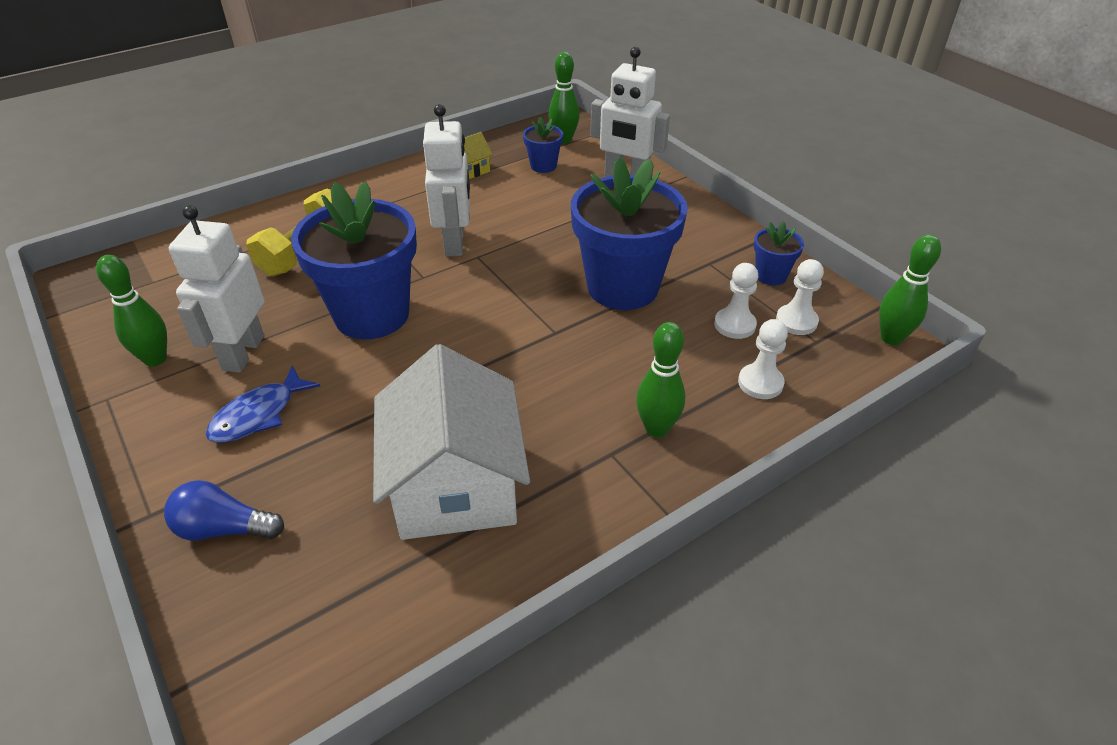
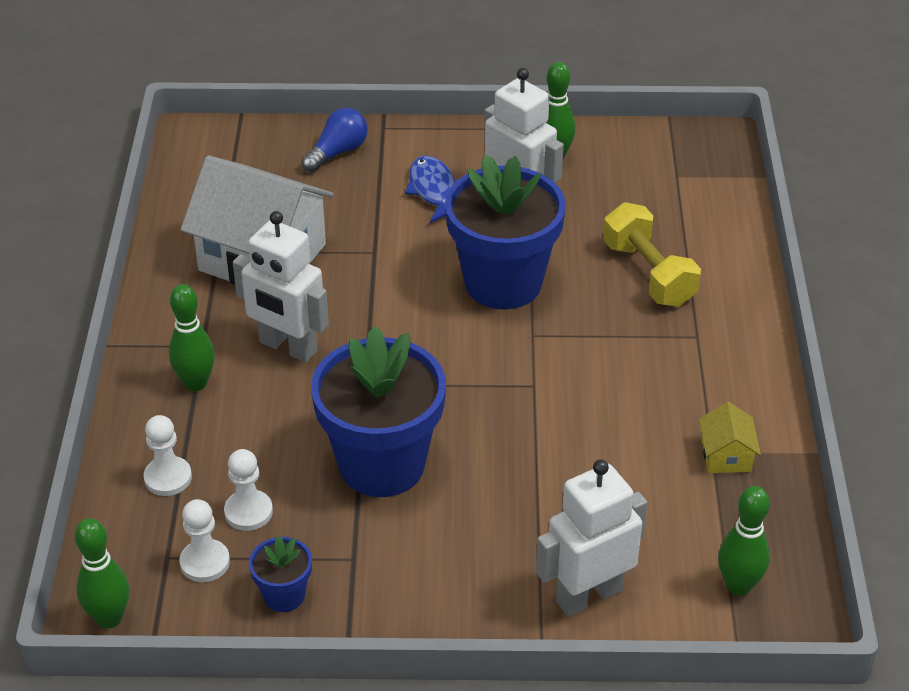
camera: 125 degrees right, 0 degrees up
(455, 242) = (573, 379): white robot -> white robot (288, 347)
(543, 166) = (683, 529): blue flower pot -> none

